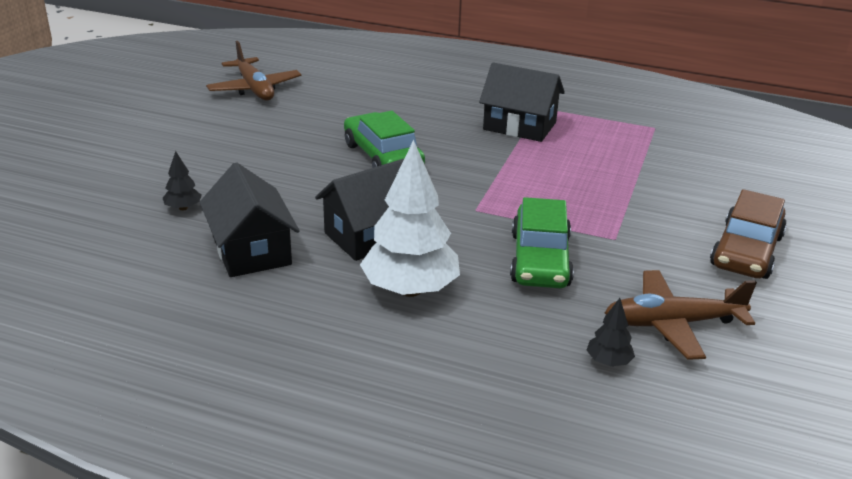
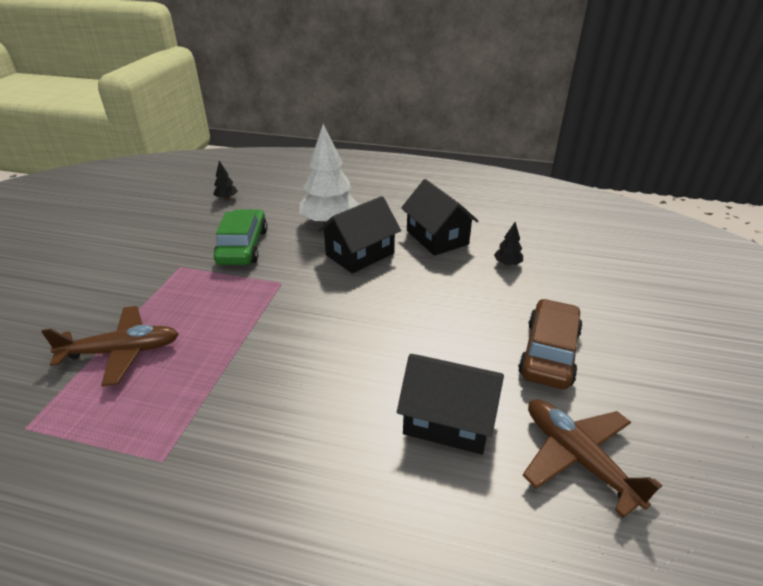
camera: 175 degrees right, 5 degrees up
(383, 156) = (366, 336): green car -> none
(519, 126) = (207, 408): black house -> black house (448, 420)
(672, 324) = (179, 216): brown plane -> brown plane (122, 351)
(746, 251) = (86, 264): brown car -> brown car (549, 353)

